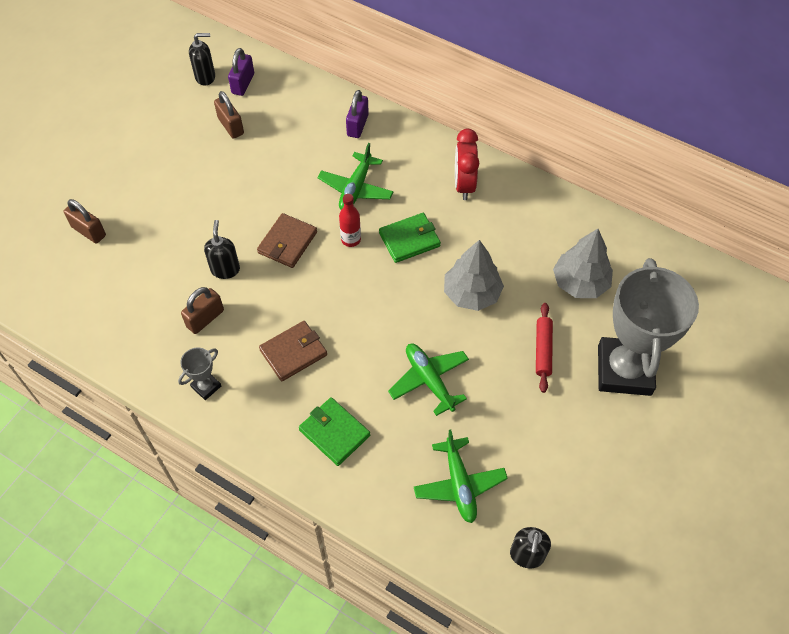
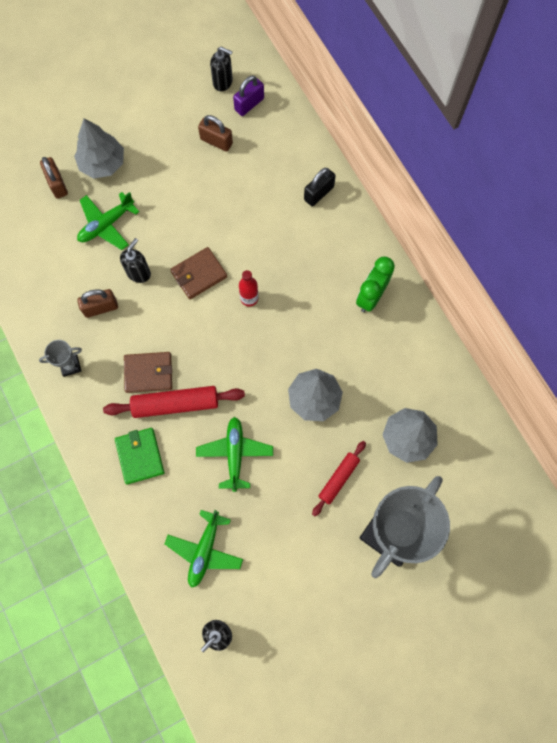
camera: 30 degrees right, 15 degrees up
(126, 193) = (102, 163): none -> grey tree
(231, 126) = (216, 141): brown padlock -> brown padlock turned 60 degrees counterclockwise
(339, 366) = (175, 404): none -> red rolling pin
(356, 188) = (281, 253): green plane -> green plane (106, 224)
(357, 125) = (318, 193): purple padlock -> black padlock
(409, 239) = (295, 323): green wallet -> none
(464, 185) = (371, 296): red clock -> green clock

